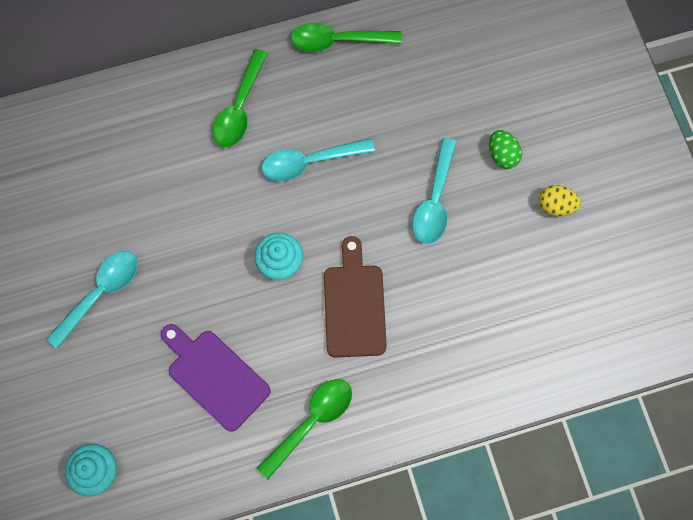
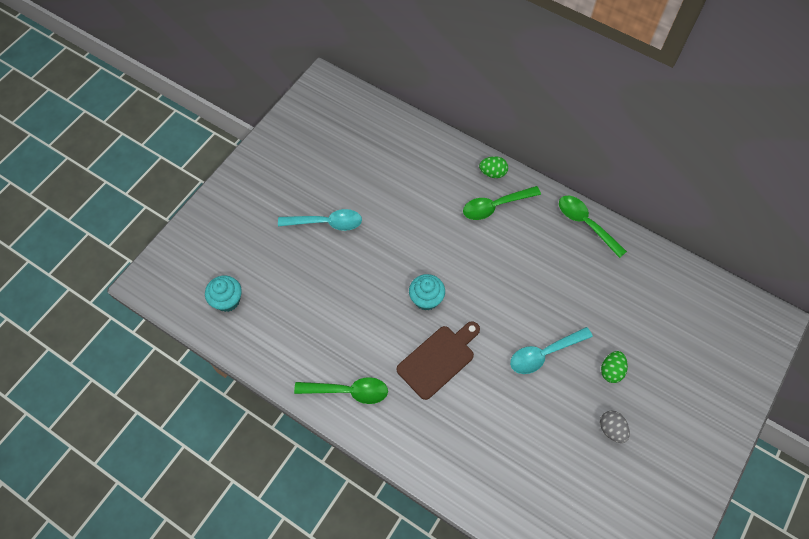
camera: 50 degrees right, 10 degrees down
(199, 77) = (492, 173): none -> green egg
(215, 376) = (330, 317): purple cutting board -> none
(310, 162) = (500, 267): turquoise spoon -> none
(555, 206) = (611, 429): yellow egg -> grey egg

